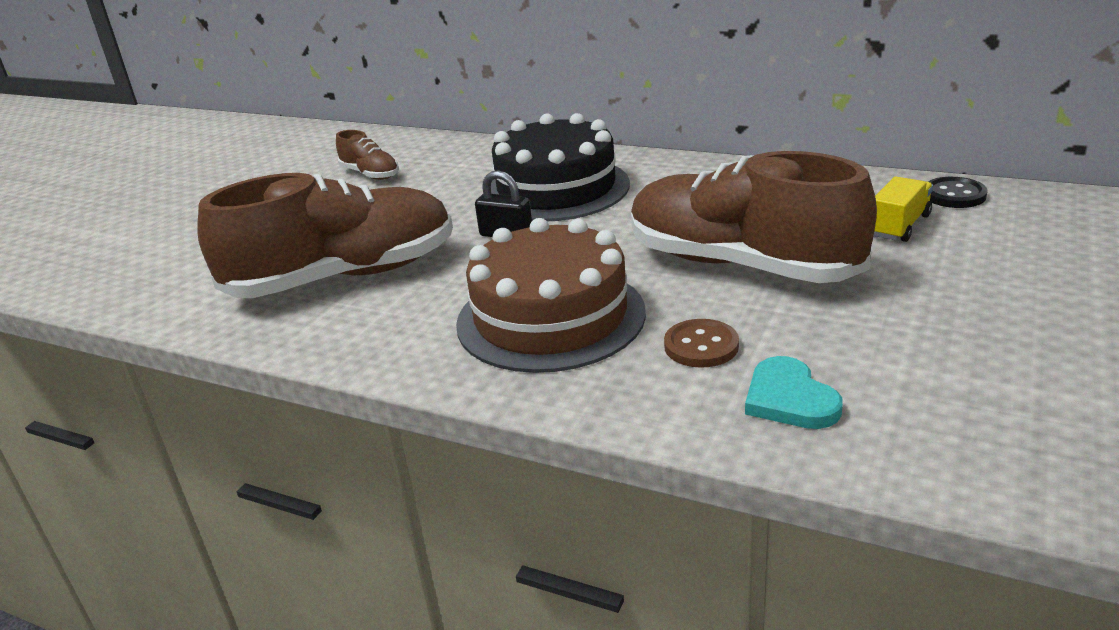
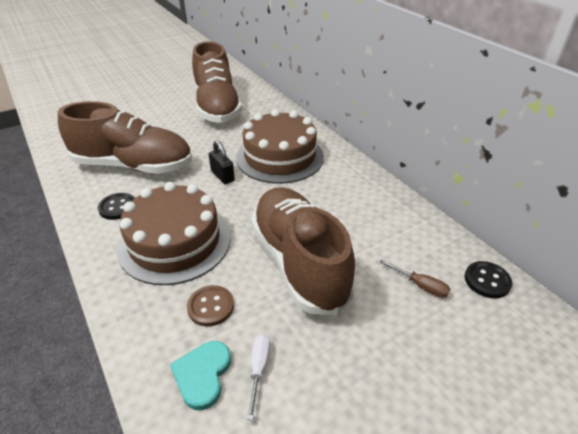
camera: 30 degrees right, 10 degrees up
(370, 174) = (217, 107): brown shoe -> brown shoe, size x2.29
(399, 324) = (118, 207): none -> black button
(556, 189) = (280, 157): black cake -> brown cake
(843, 363) = (259, 369): none -> white screwdriver
(899, 226) = (420, 285): yellow truck -> brown screwdriver

